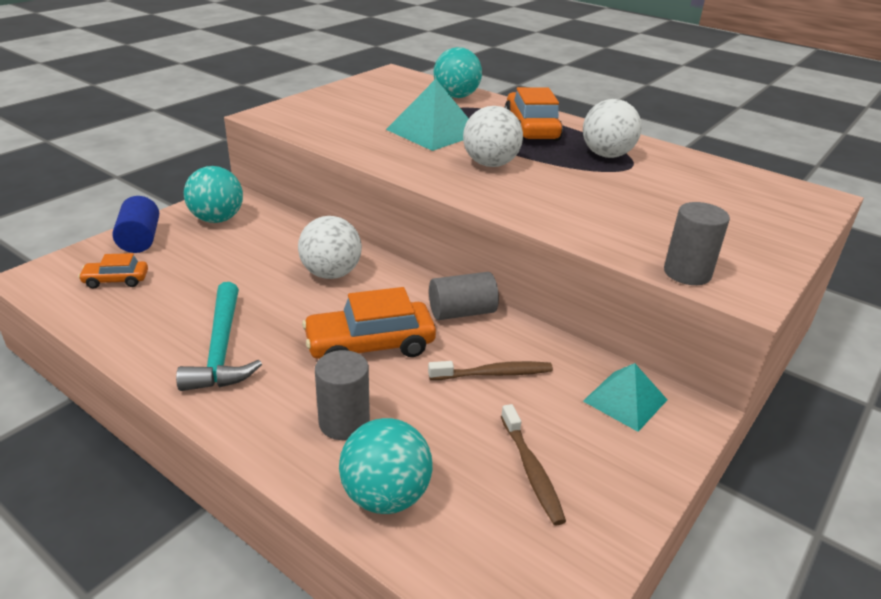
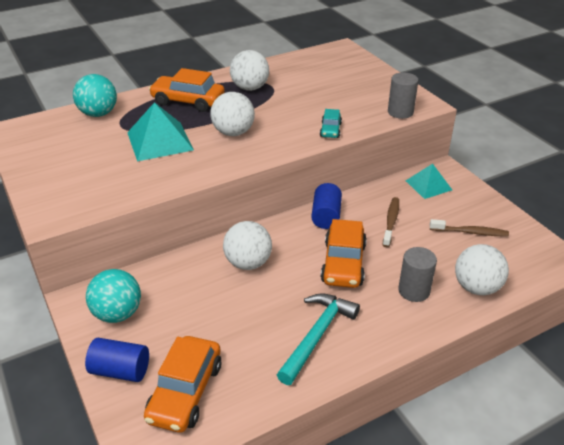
camera: 65 degrees left, 5 degrees up
(116, 280) = (185, 392): orange car -> orange car, size x1.86
(222, 349) = (317, 335): turquoise hammer -> turquoise hammer turned 75 degrees counterclockwise
(386, 496) = (476, 287): turquoise ball -> white ball
(462, 312) = (326, 216): grey cylinder -> blue cylinder
(566, 223) = (330, 130): none -> turquoise car

